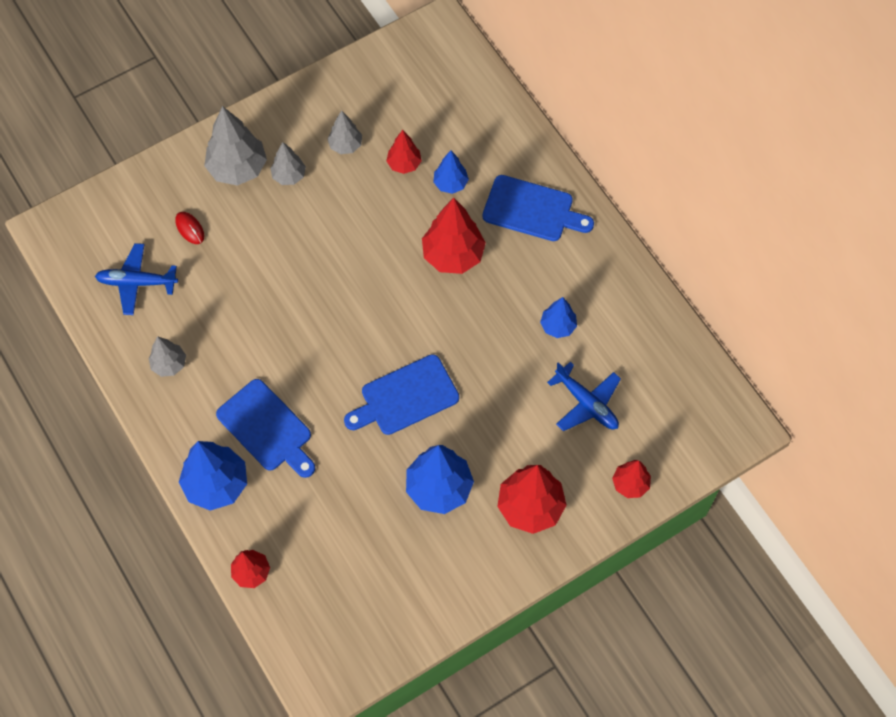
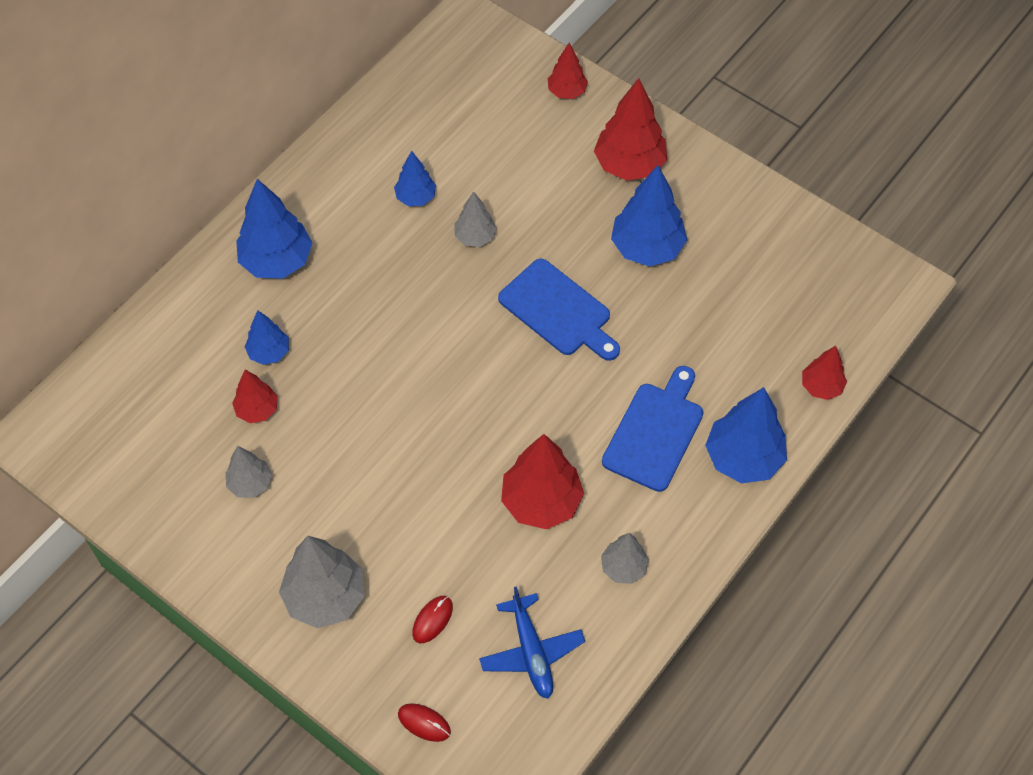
camera: 110 degrees left, 5 degrees down
(121, 202) = (424, 723): none -> red mouse
(289, 176) = (316, 532): grey tree -> grey tree (475, 237)
(453, 255) = (365, 320): red tree -> red tree (541, 502)
(532, 210) = (277, 261): blue cutting board -> blue tree
(586, 403) = (495, 149): blue plane -> none

